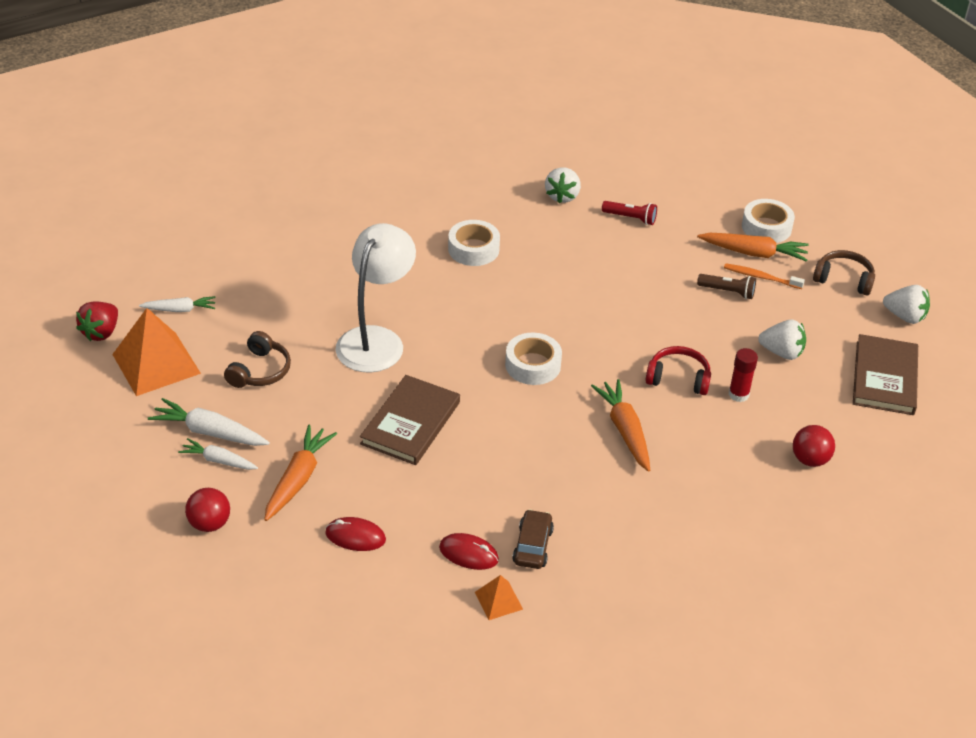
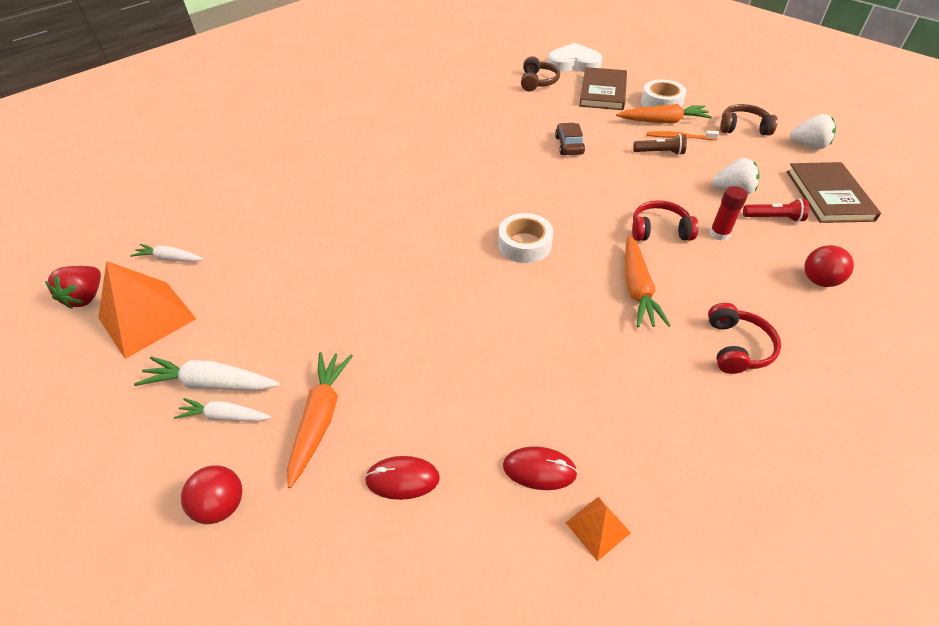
camera: 10 degrees left, 5 degrees up
(180, 309) = (170, 259): white carrot -> white carrot turned 150 degrees counterclockwise
(259, 371) = (259, 303): brown headphones -> brown headphones (537, 82)
(376, 340) = (370, 250): white lamp -> none
(410, 423) = (426, 326): brown book -> brown book (603, 91)
(473, 249) = (435, 158): white tape -> none
(532, 546) = (605, 441): brown car -> brown car (569, 145)
(562, 196) = (493, 107): white strawberry -> none
(624, 430) = (637, 288): orange carrot -> orange carrot turned 150 degrees counterclockwise
(630, 218) = (554, 114): red flashlight -> red flashlight (773, 218)
(687, 150) = (574, 63): none -> white heart
(689, 500) = (736, 347): none -> red headphones

